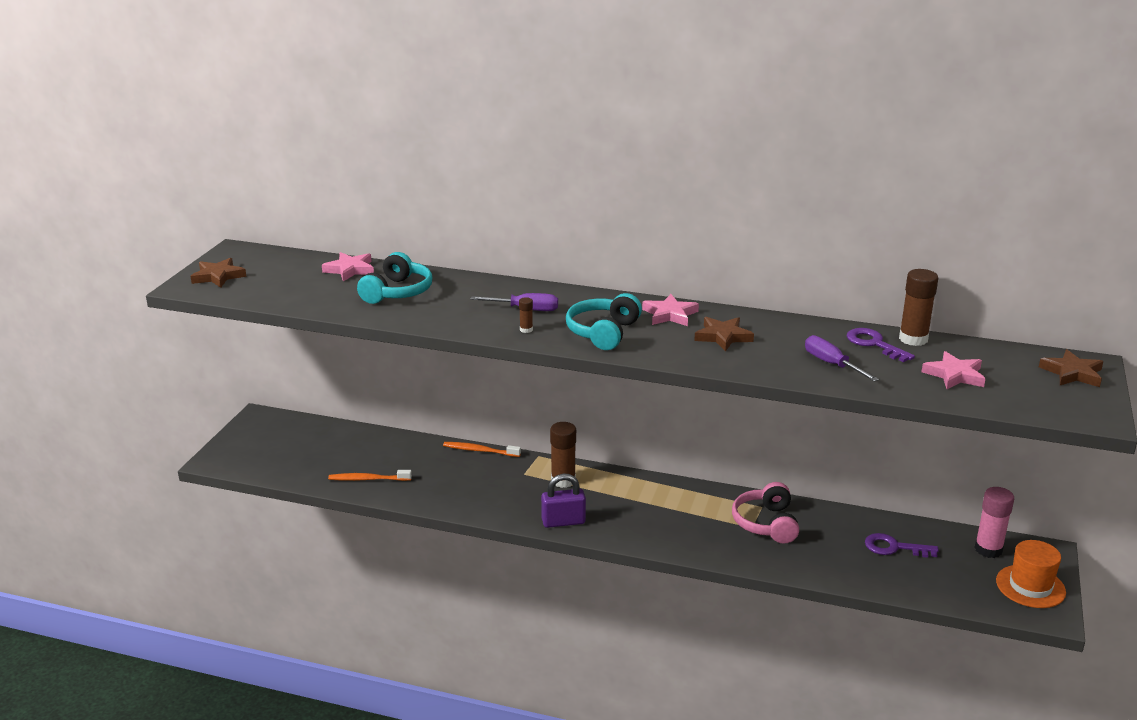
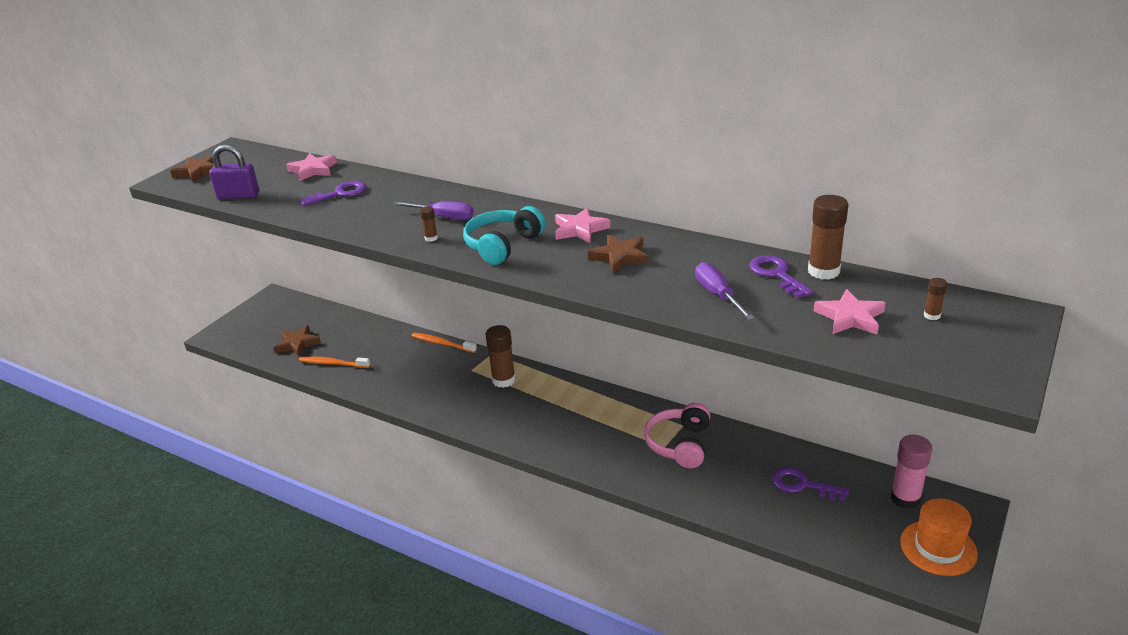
camera: 15 degrees right, 5 degrees up
(397, 292) = (339, 194): turquoise headphones -> purple key
(563, 521) = (485, 423): purple padlock -> purple padlock (238, 195)
(1021, 369) = (932, 315): none -> brown glue stick
(1072, 373) = (992, 324): brown star -> brown star (297, 344)

